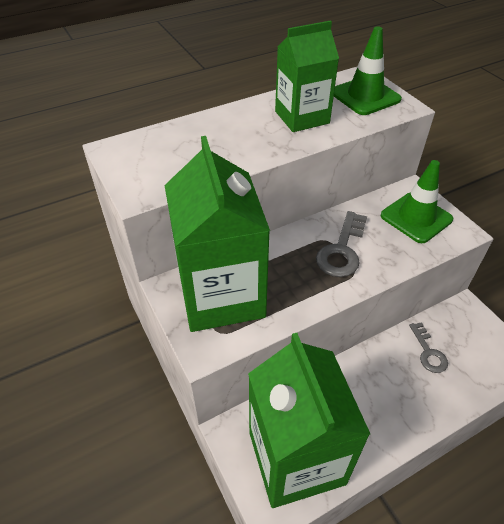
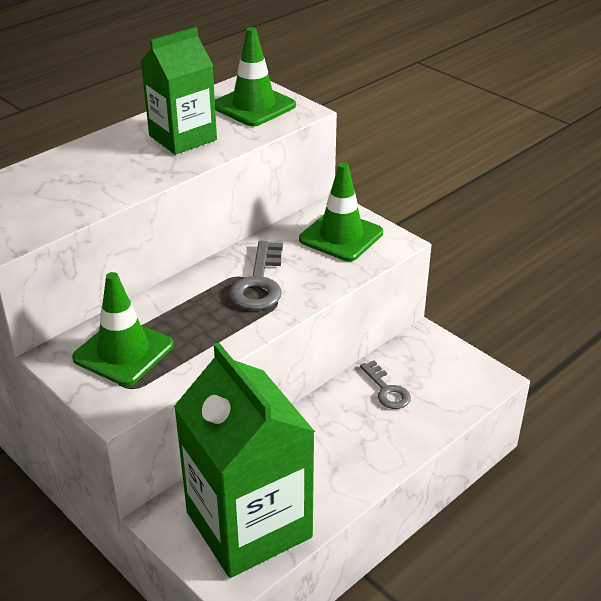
camera: 15 degrees left, 10 degrees down
(221, 295) = (123, 352): green carton -> green traffic cone

